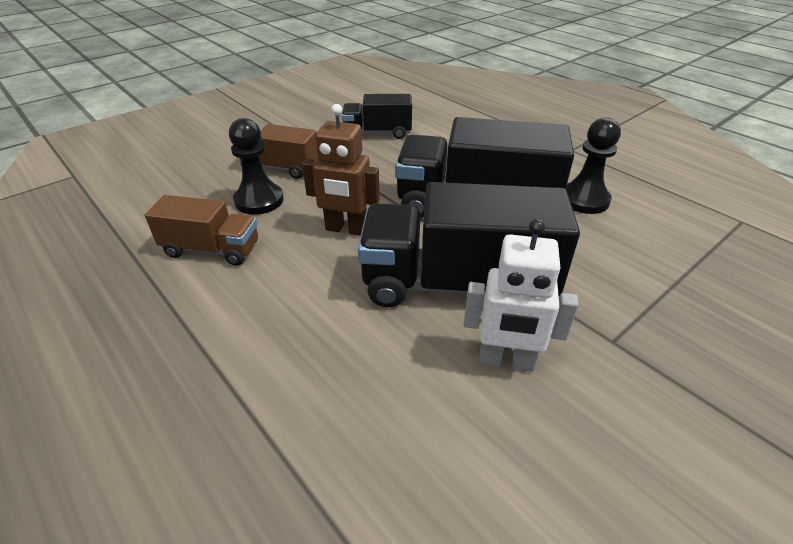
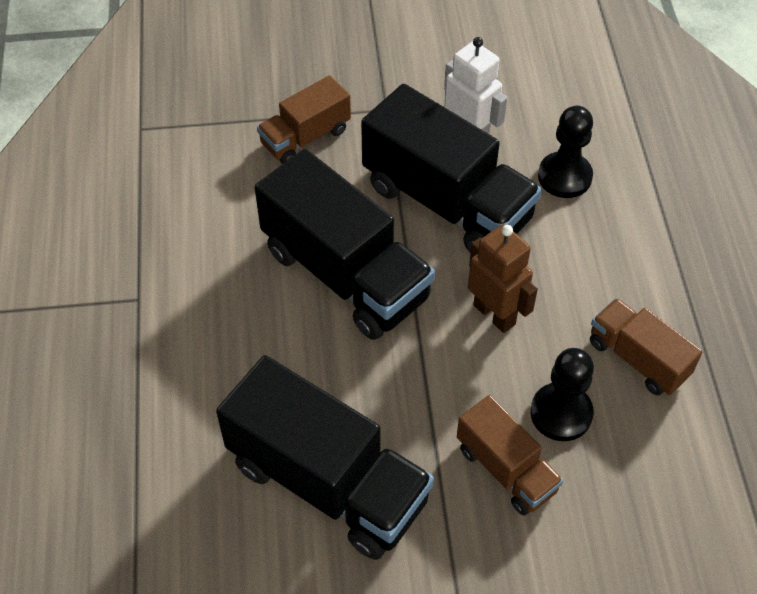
camera: 145 degrees left, 15 degrees up
(377, 133) = (327, 482): black truck -> black truck, size x1.83
(584, 200) = (234, 223): black pawn -> black pawn (564, 177)
(634, 276) = (305, 137): none -> brown truck

